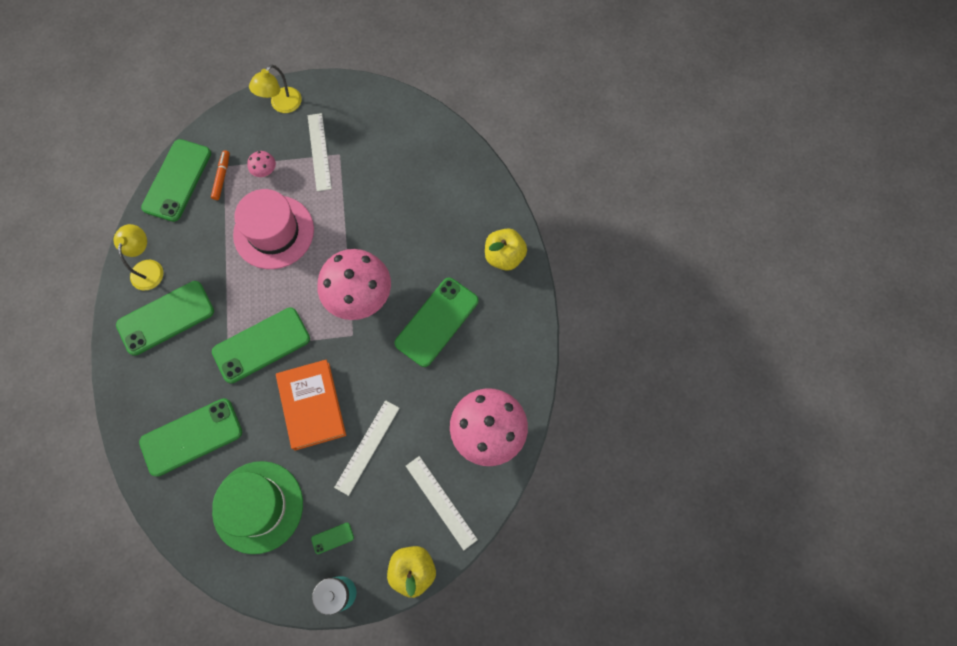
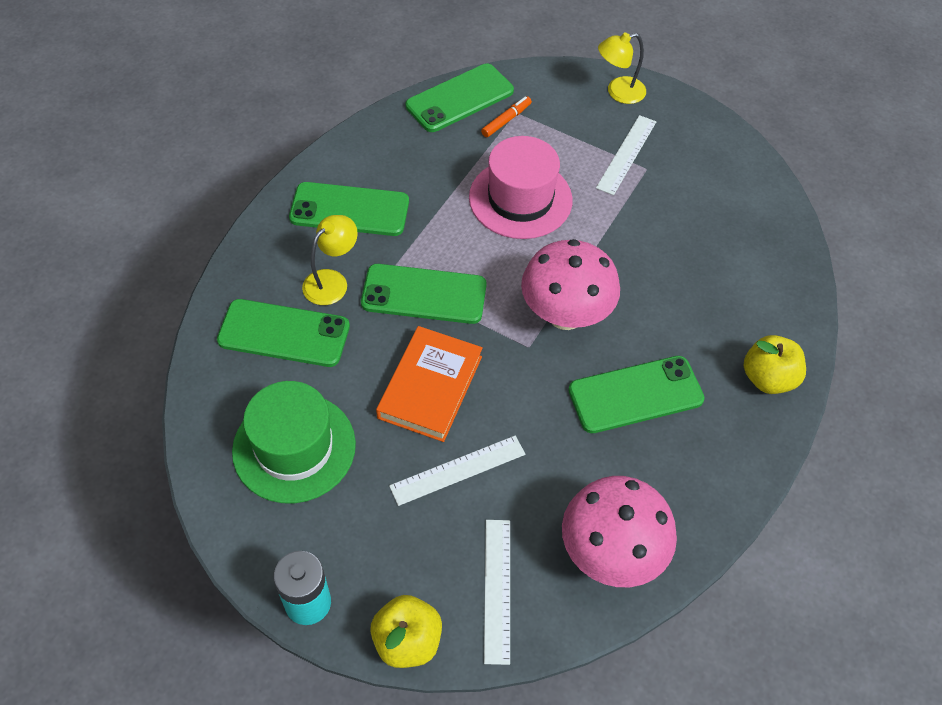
camera: 35 degrees right, 15 degrees down
(148, 268) = (369, 156): yellow lamp -> yellow lamp (332, 281)
(265, 171) = (555, 140): pink mushroom -> none
(332, 538) = (346, 537): green phone -> none

